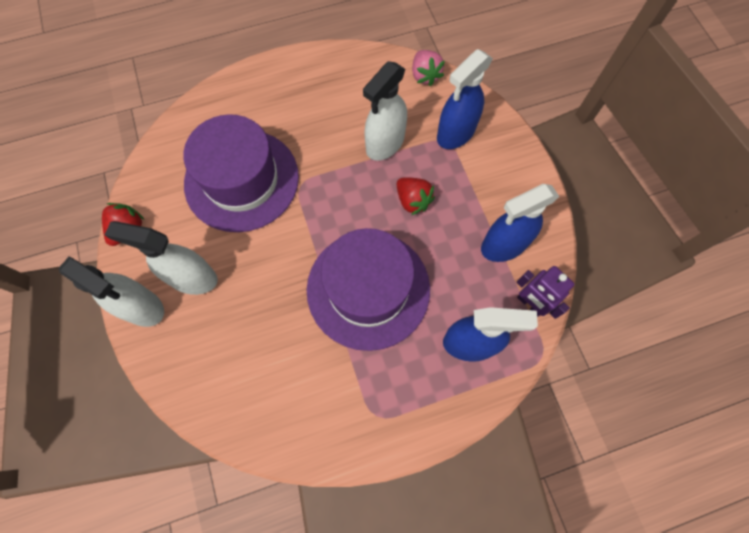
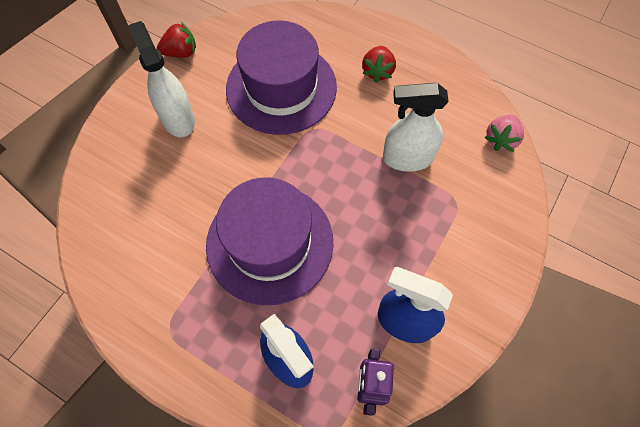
camera: 50 degrees right, 5 degrees down
(142, 307) = (131, 106): white spray bottle -> none
(413, 201) = (377, 217): red strawberry -> red strawberry (377, 71)
(455, 133) = (471, 203): blue spray bottle -> none

